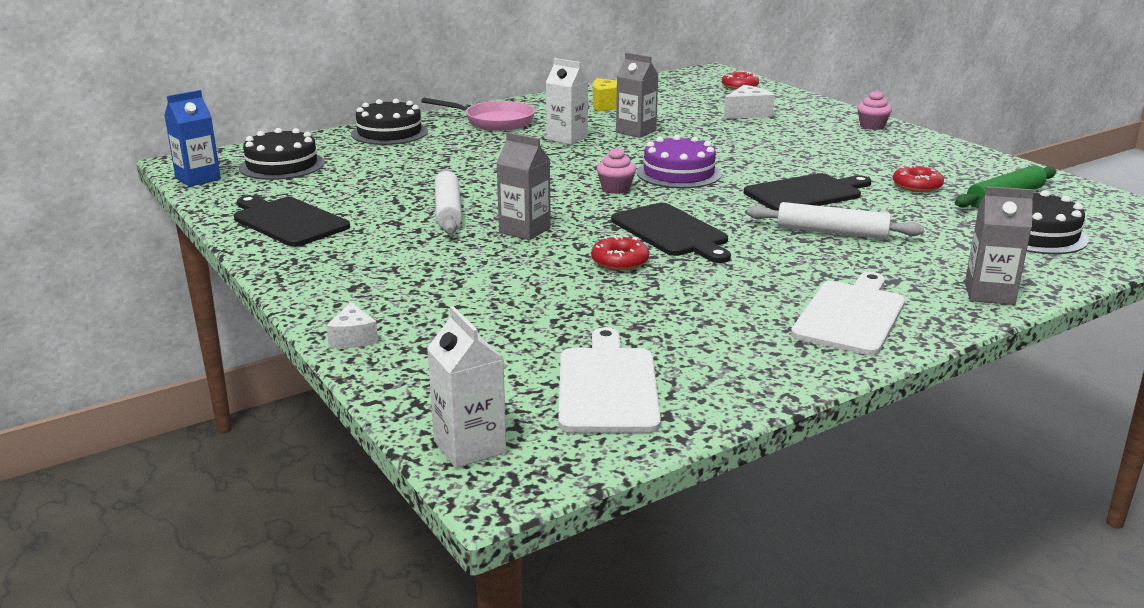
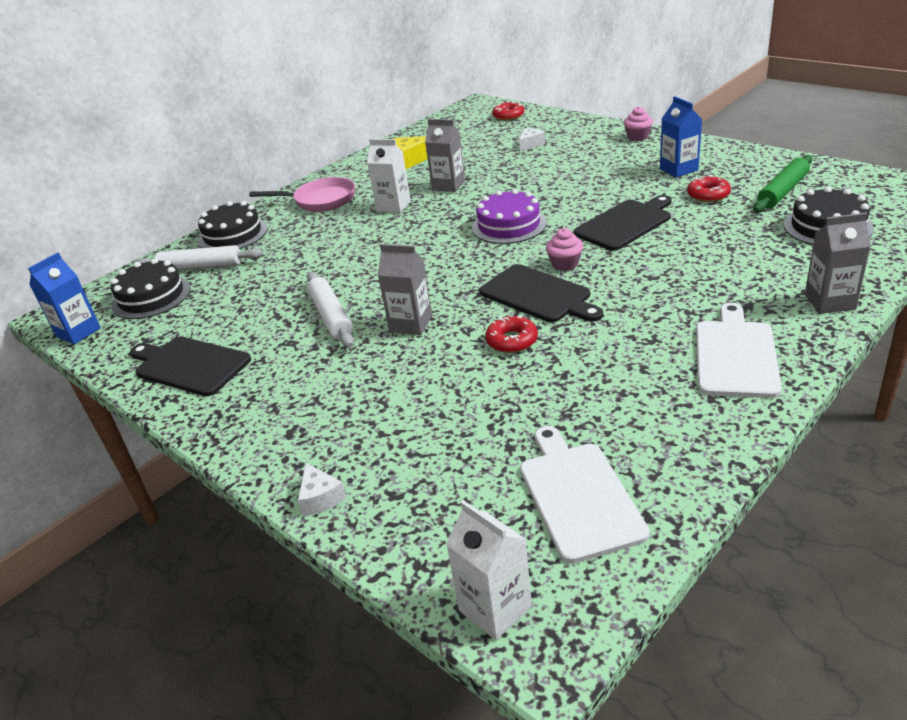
camera: 10 degrees left, 10 degrees up
(615, 189) = (465, 255): pink cupcake -> pink cupcake (565, 264)
(747, 113) = (530, 144): white cheese -> white cheese, size x0.65
(832, 232) = (669, 263): white rolling pin -> white rolling pin (201, 267)
(898, 160) = (678, 170): none -> blue carton

